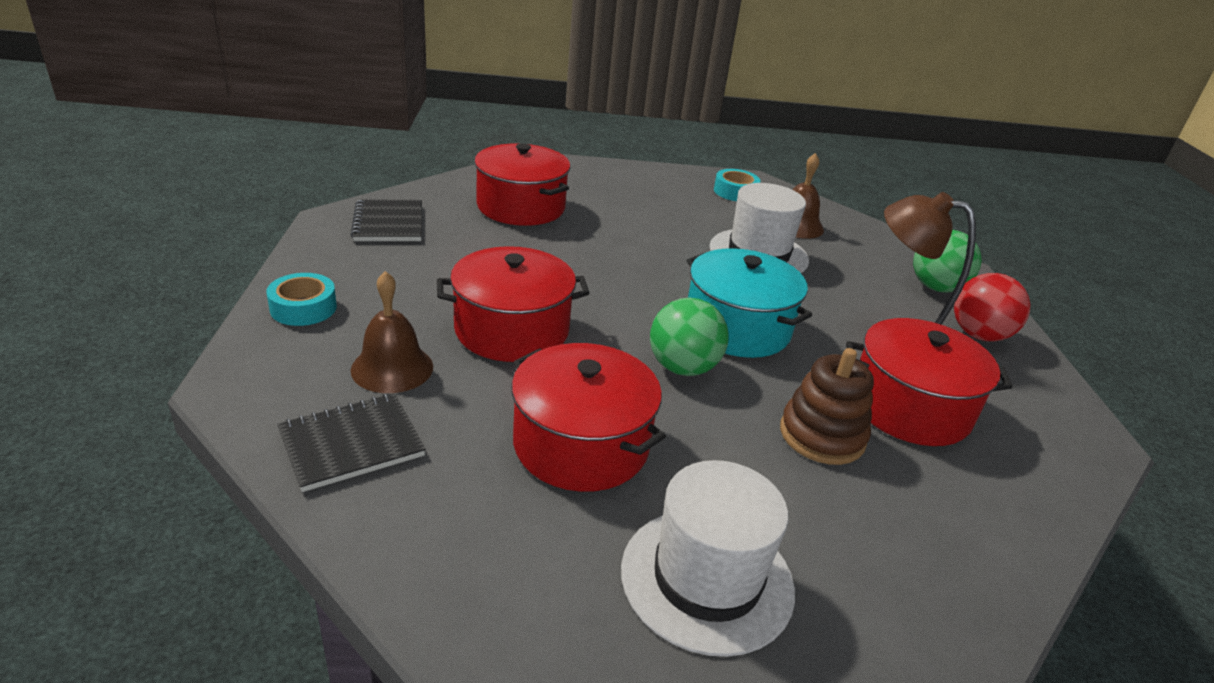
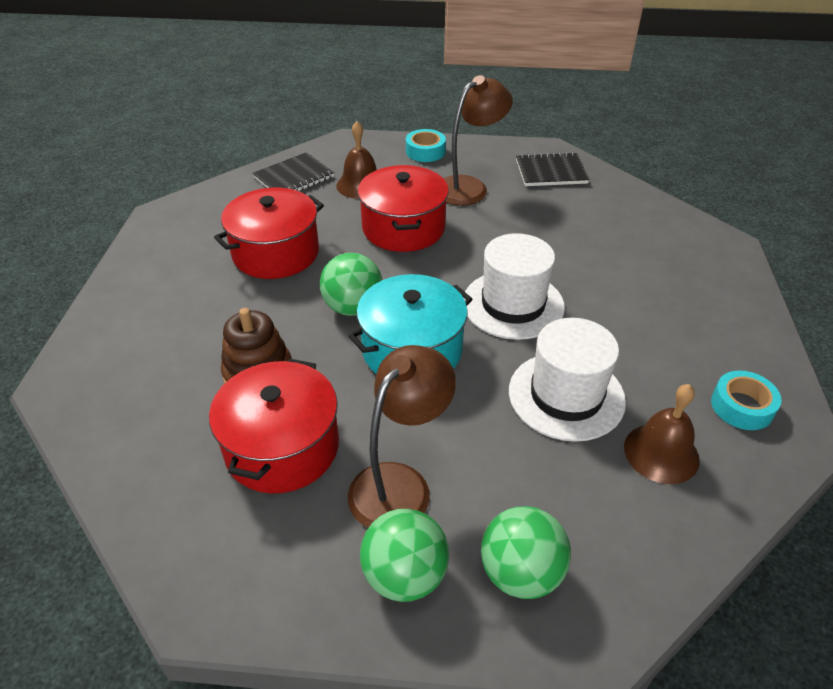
camera: 100 degrees right, 10 degrees up
(351, 444) = (294, 177): black notebook -> black notebook turned 75 degrees clockwise
(414, 278) = (469, 187): none -> brown lamp
(521, 207) = (611, 234): red pot -> none
(707, 579) = (154, 292): white hat -> white hat (513, 304)
(978, 335) = (405, 575): red ball -> green ball

